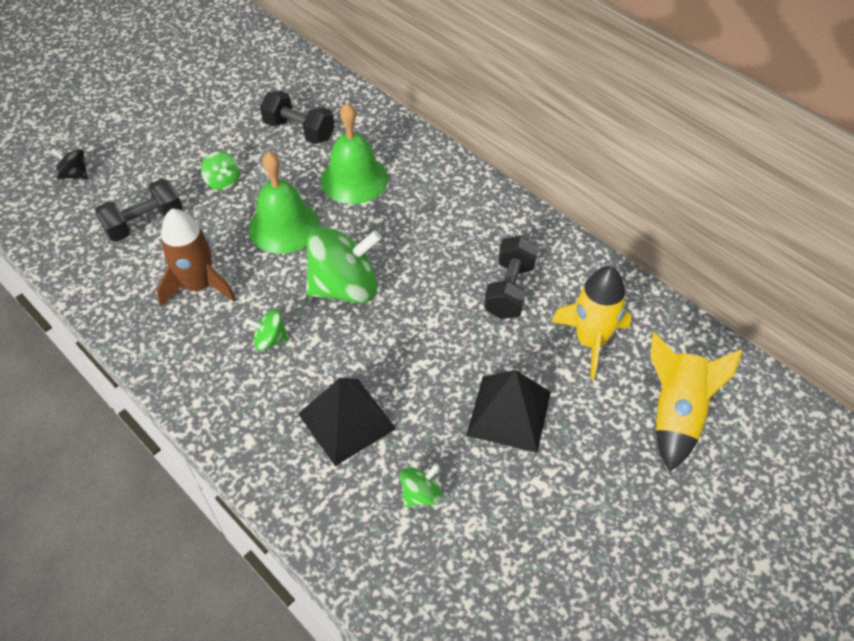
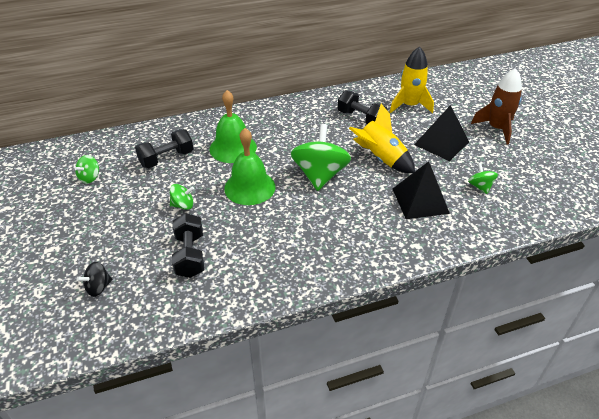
camera: 65 degrees left, 10 degrees down
(199, 286) = (274, 239): brown rocket -> brown rocket (496, 128)
(270, 340) = (342, 217): green spinning top -> green spinning top (90, 177)
(676, 414) = (464, 97): yellow rocket -> yellow rocket (381, 159)

